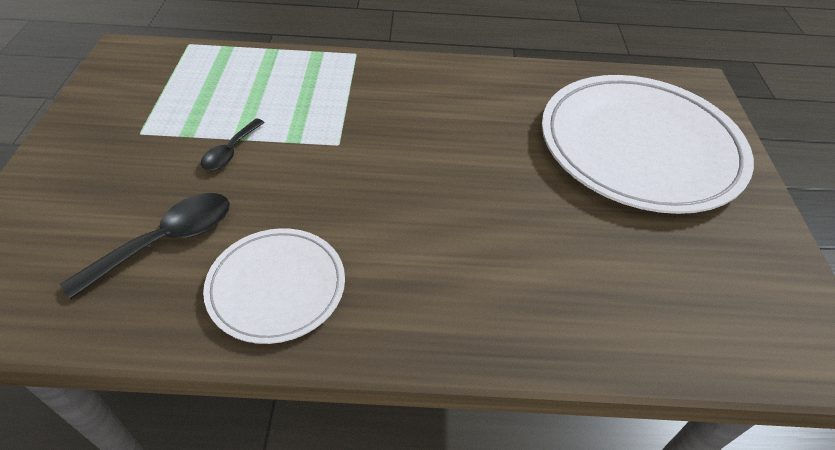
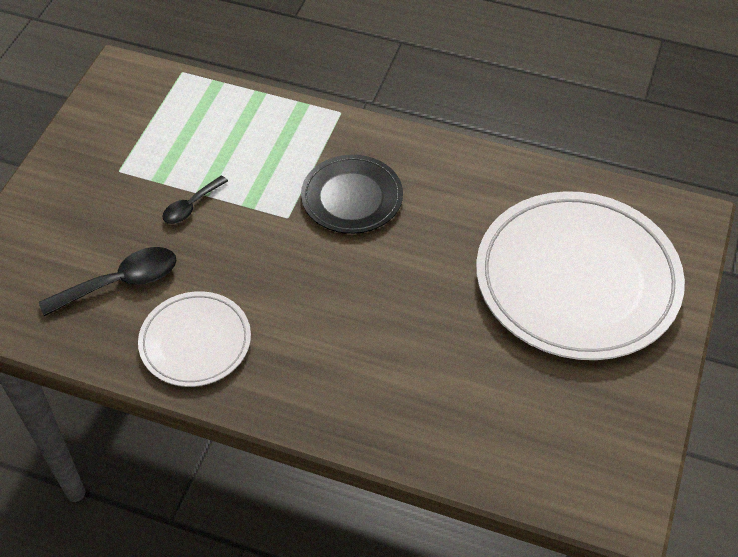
camera: 20 degrees right, 5 degrees up
(396, 117) = (352, 197): none -> black plate

